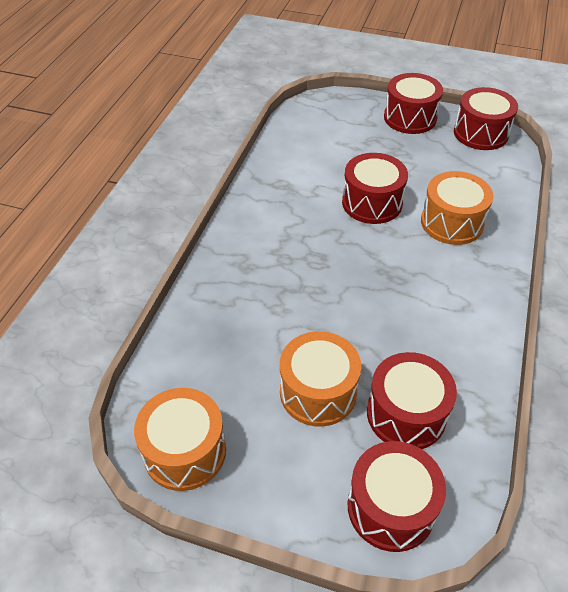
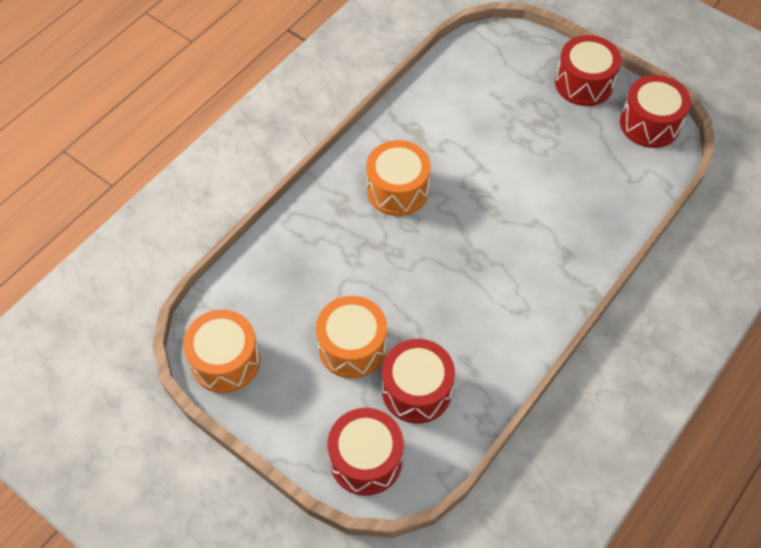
camera: 20 degrees right, 10 degrees up
(372, 203) = (491, 175): red drum -> none
(451, 222) = (559, 220): orange drum -> orange drum (397, 190)

